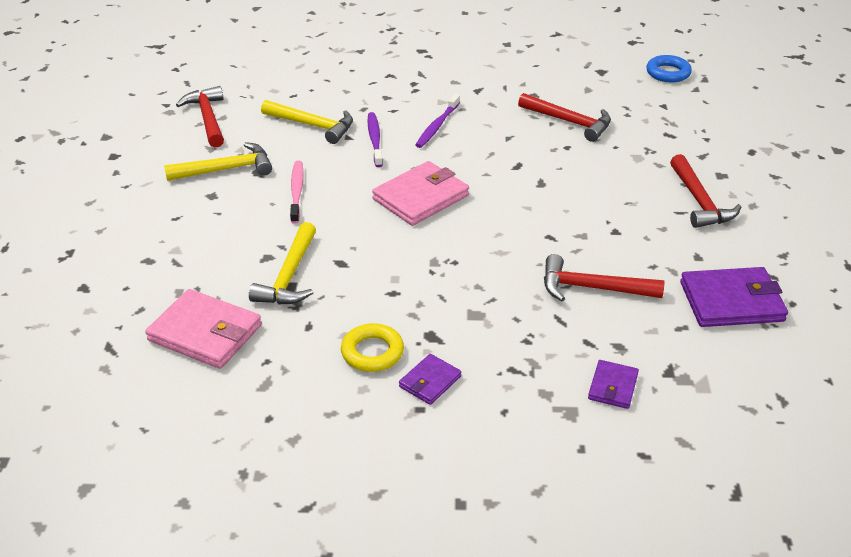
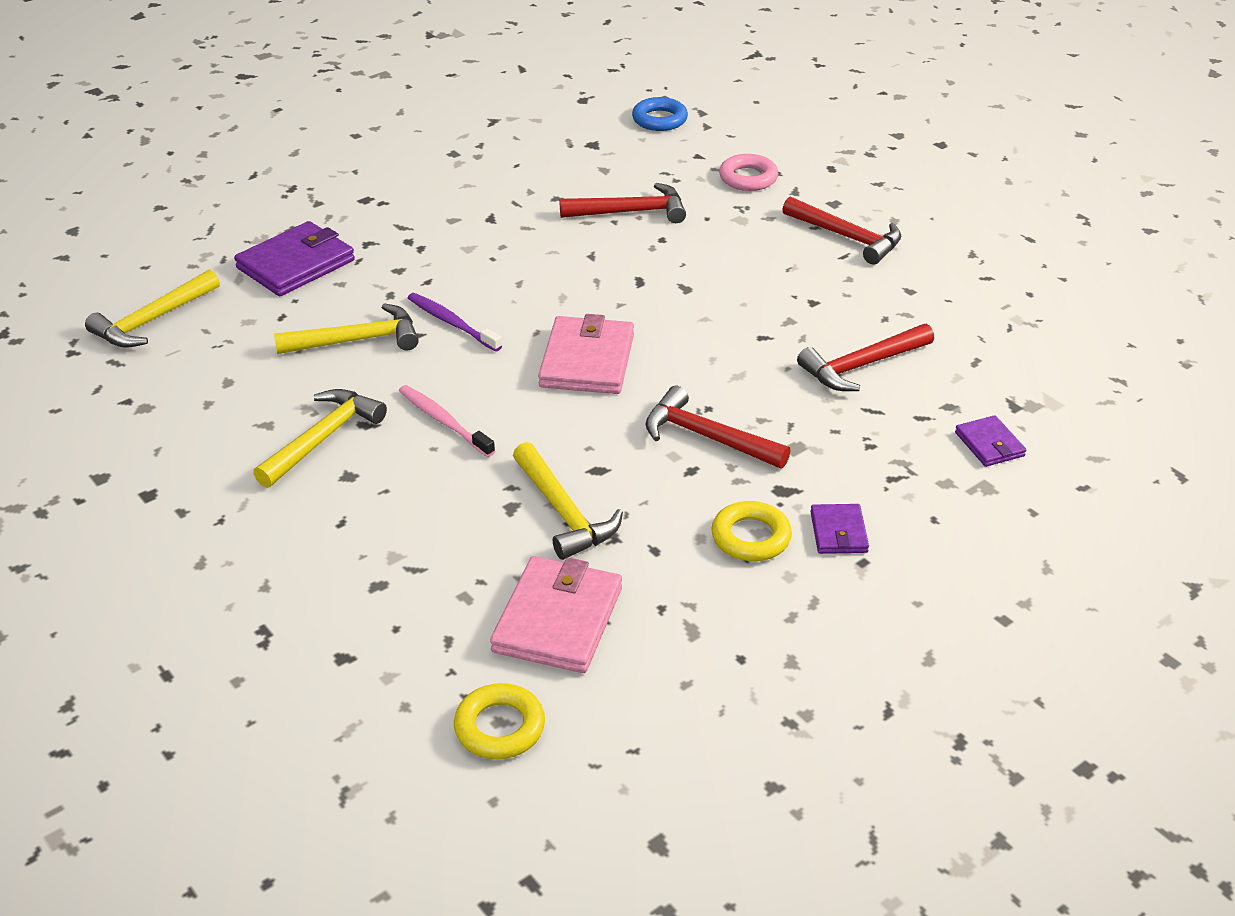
camera: 40 degrees left, 0 degrees up
(100, 371) = (499, 727): none -> yellow ring
(205, 333) = (558, 620): pink wallet -> pink wallet turned 60 degrees counterclockwise
(208, 118) = (210, 392): red hammer -> red hammer (707, 437)
(231, 69) = (152, 320): none -> yellow hammer
(437, 126) = (500, 277): purple toothbrush -> none
(680, 133) = (748, 178): none -> pink ring
(731, 301) = (984, 317): purple wallet -> purple wallet (296, 264)

